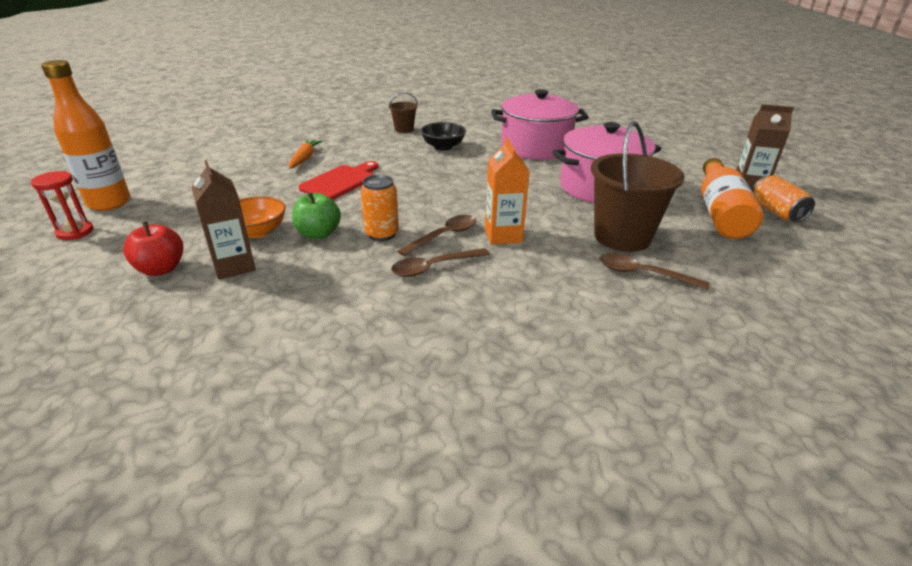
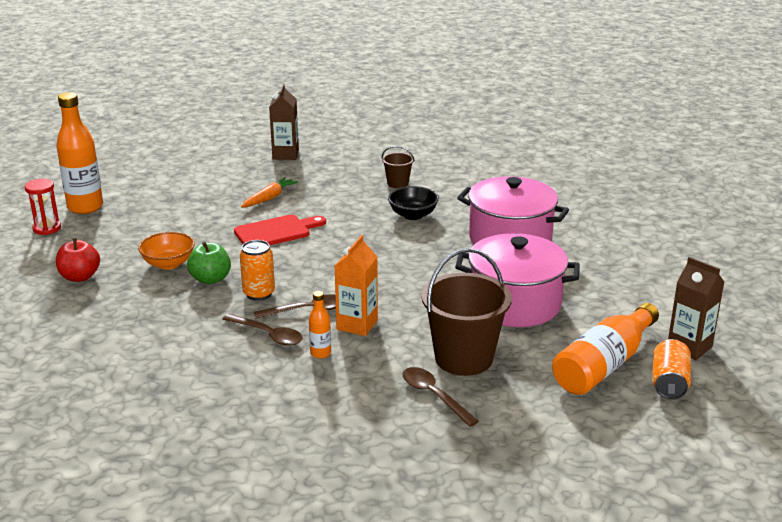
camera: 30 degrees right, 5 degrees down
(234, 266) = (128, 289): brown carton -> brown carton (285, 155)
(433, 267) = (268, 335): brown spoon -> brown spoon turned 150 degrees counterclockwise
(502, 269) = (320, 353): none -> orange bottle

